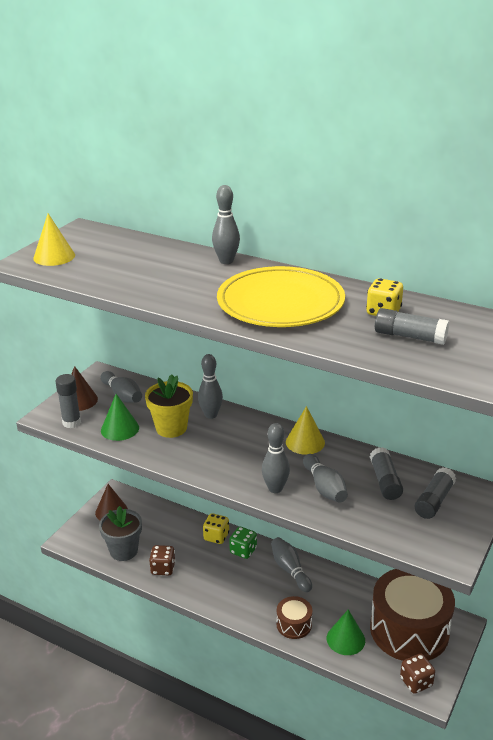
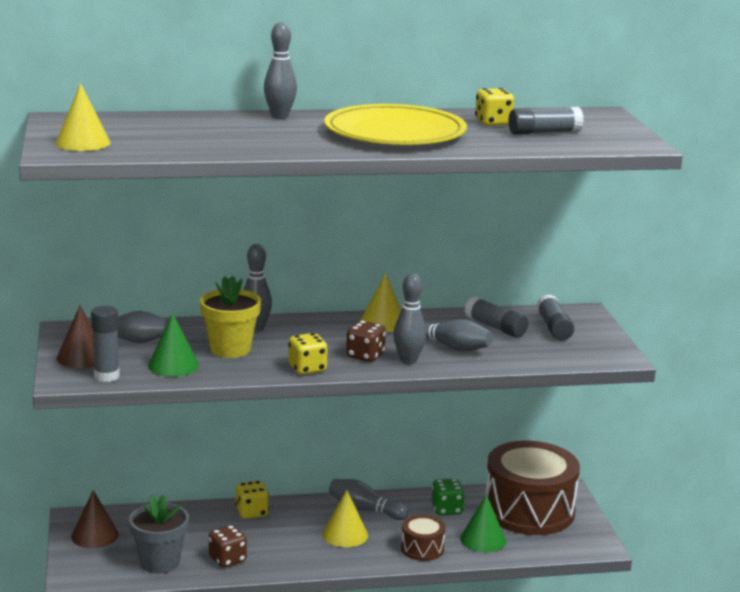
camera: 40 degrees left, 10 degrees down
(196, 467) = (307, 369): none -> yellow dice
(243, 551) = (296, 513): green dice -> green dice (447, 509)
(255, 585) = (345, 534): none -> yellow cone
(416, 682) = (578, 543): brown dice -> brown dice (365, 356)

